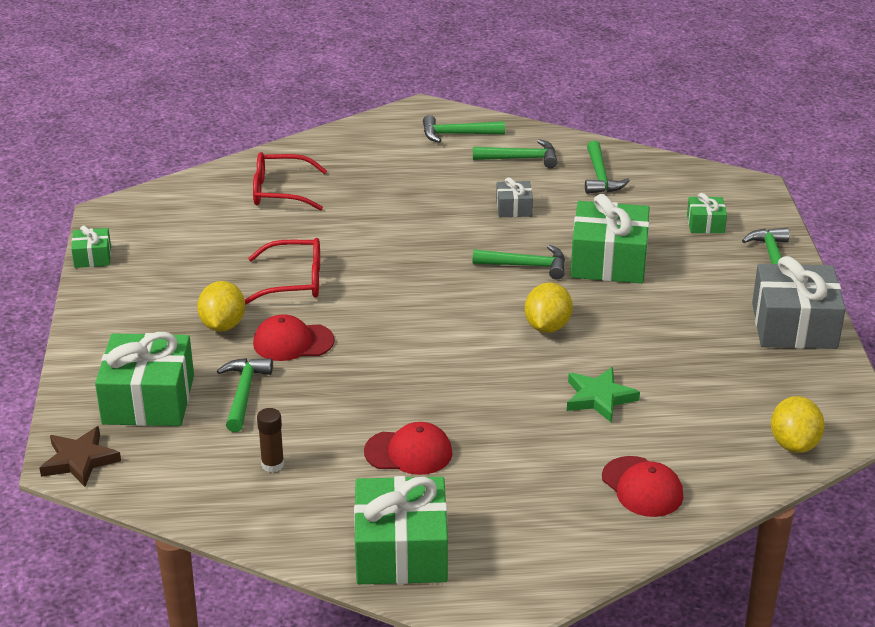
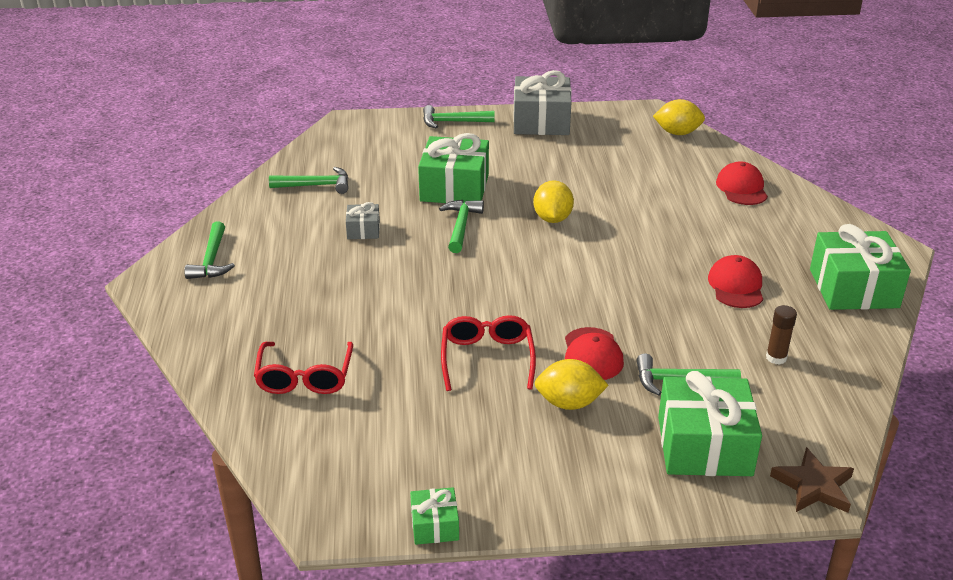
camera: 90 degrees left, 0 degrees up
(520, 159) = (272, 224): green hammer -> none
(547, 327) = (552, 219): yellow lemon -> yellow lemon turned 75 degrees clockwise
(599, 398) = (643, 200): green star -> none
(642, 487) = (741, 188): red cap -> red cap turned 60 degrees counterclockwise
(705, 224) = (401, 144): green gift -> none

